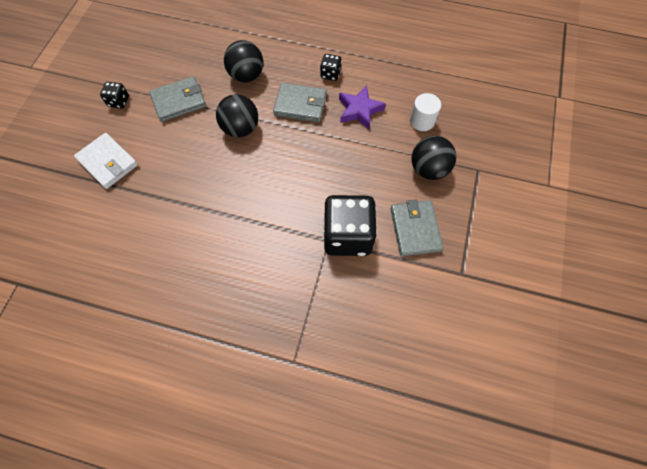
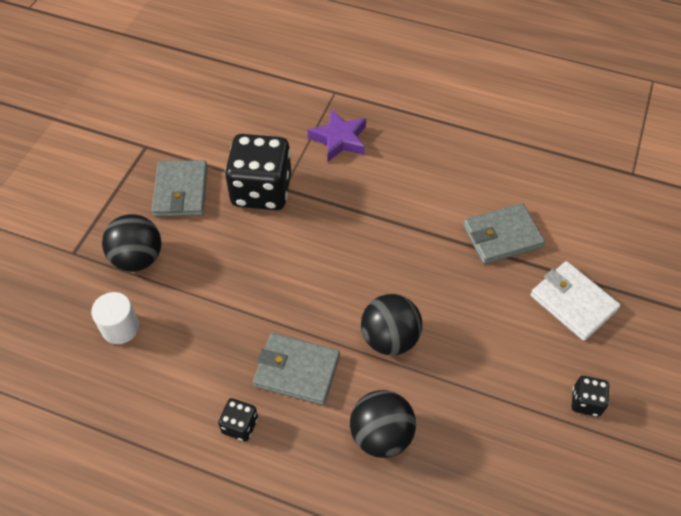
camera: 175 degrees left, 10 degrees down
(179, 101) = (489, 394): grey wallet -> grey wallet (502, 236)
(359, 110) = (208, 353): purple star -> purple star (339, 139)

